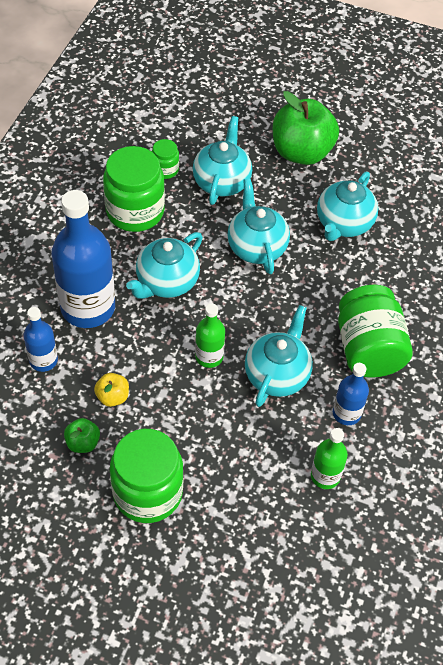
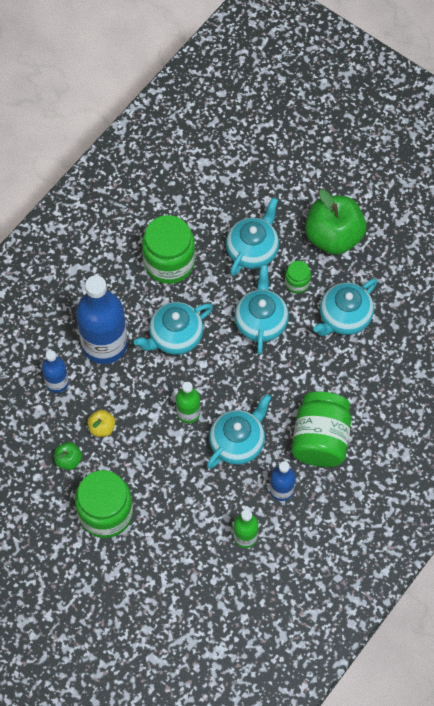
camera: 20 degrees right, 10 degrees up
(165, 170) = (207, 226): green jar -> green jar (297, 283)

